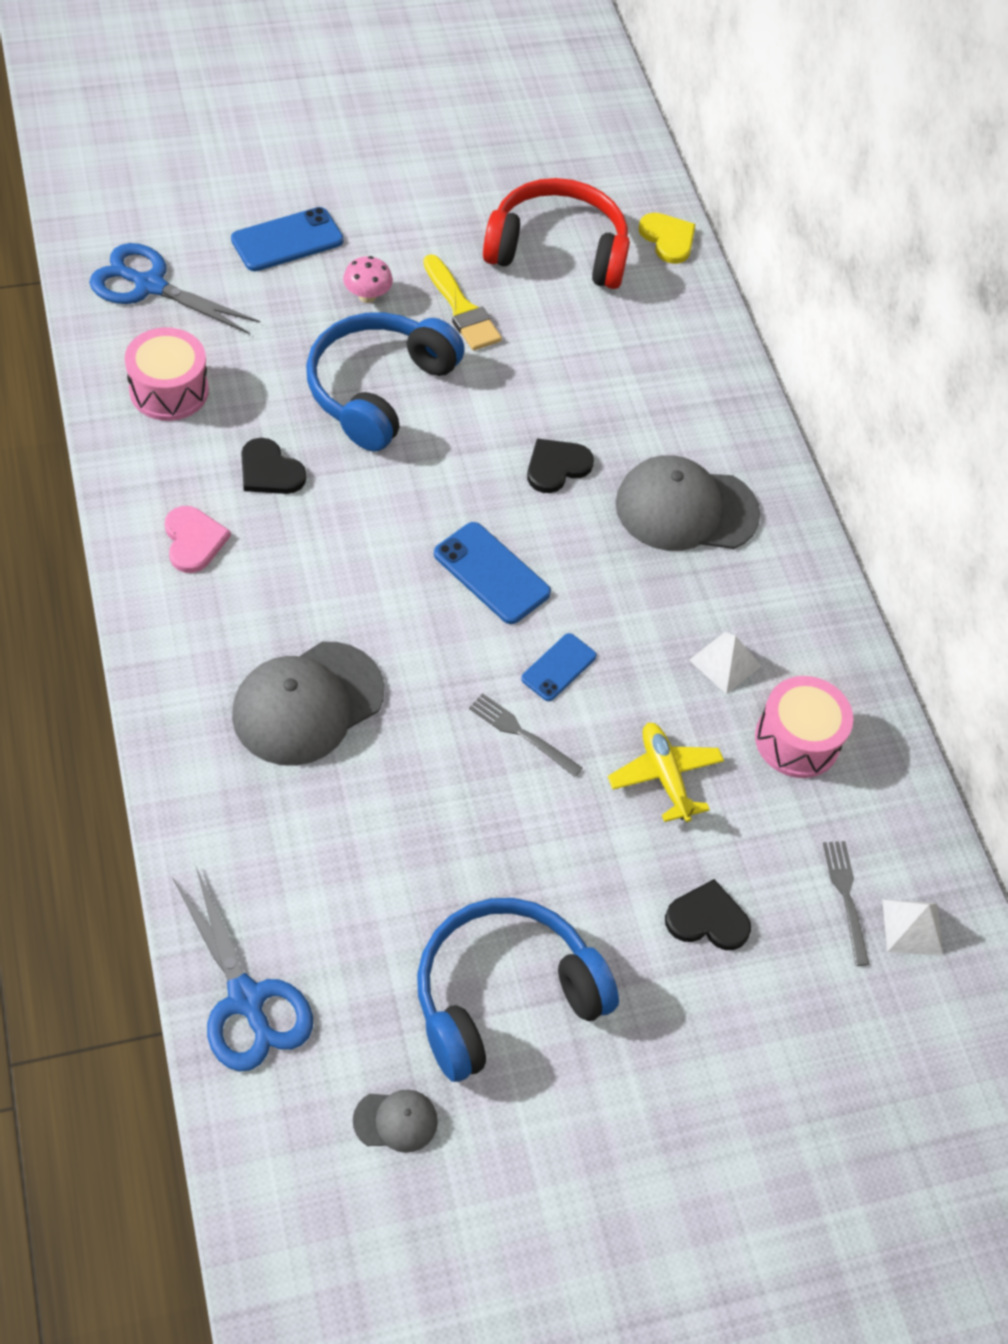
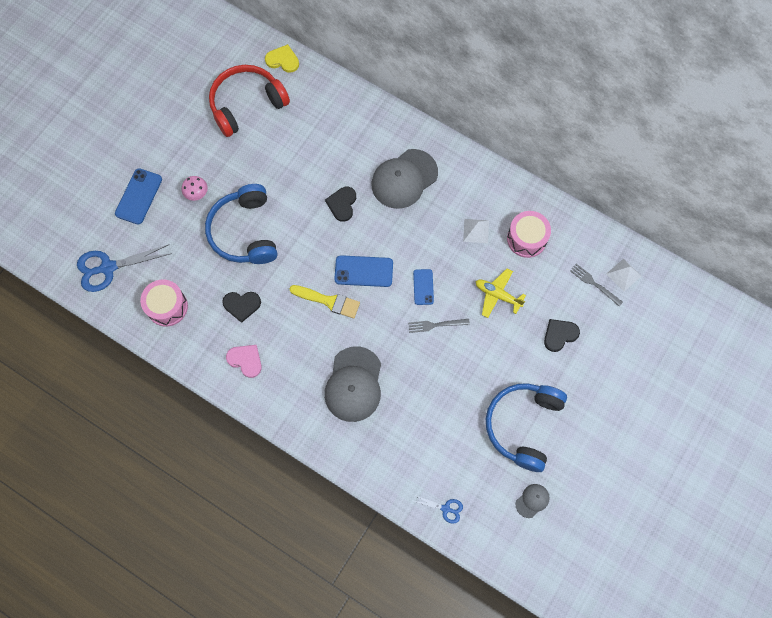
camera: 35 degrees left, 15 degrees up
(246, 1000) = (445, 509): blue scissors -> blue scissors, size x0.51
(461, 309) = (238, 166): yellow brush -> yellow brush (328, 301)

